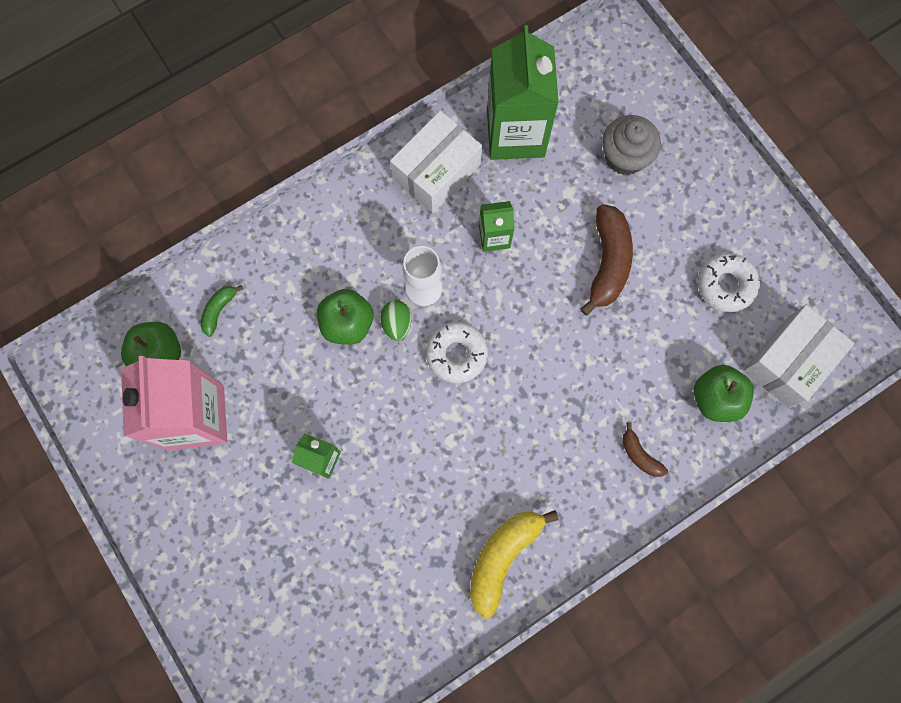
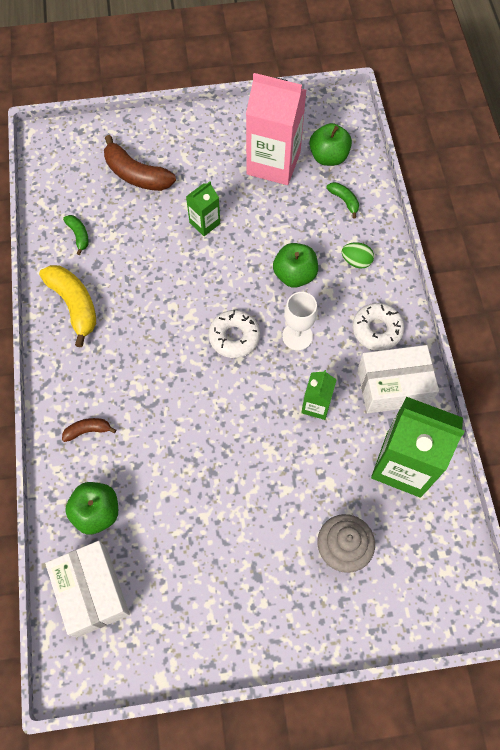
camera: 115 degrees right, 10 degrees down
(397, 324) = (278, 307): green egg -> green egg (356, 261)
(407, 607) = (79, 235): none -> green banana
(436, 172) = (393, 386): white box -> white box turned 75 degrees counterclockwise
(607, 262) = (252, 484): brown banana -> brown banana (136, 175)
(725, 285) = (184, 574): white donut -> white donut (377, 330)

